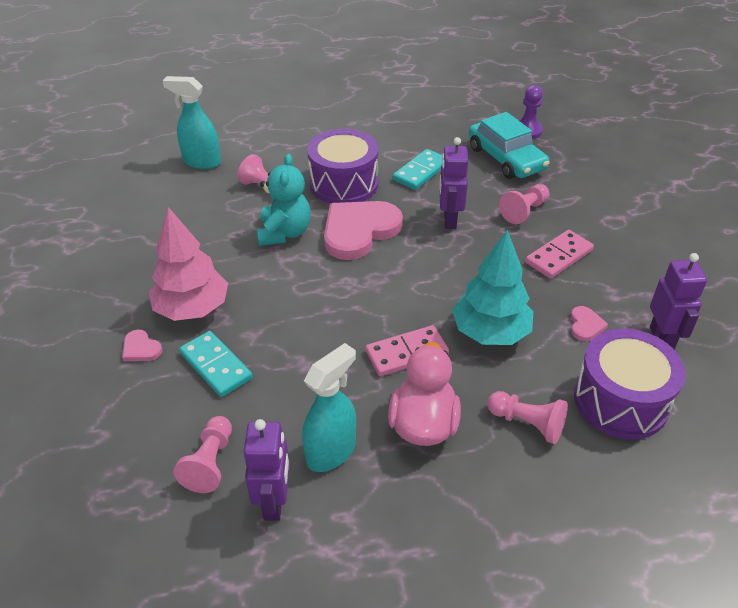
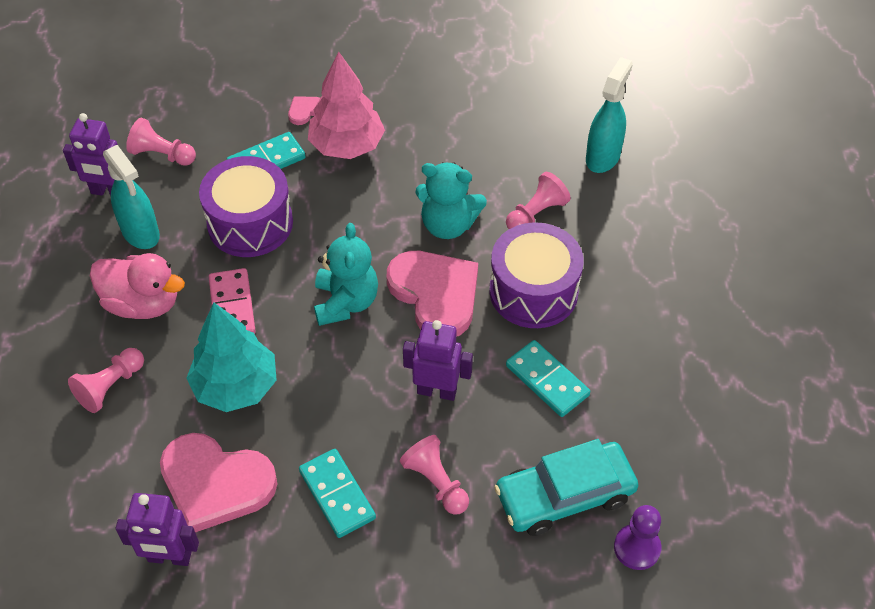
camera: 100 degrees right, 10 degrees up
(381, 280) = (346, 302): none -> turquoise teddy bear
(559, 256) = (337, 494): pink domino -> turquoise domino
(585, 325) = (215, 483): pink heart -> pink heart, size x2.35
(620, 401) = (104, 479): purple drum -> purple drum (250, 223)

